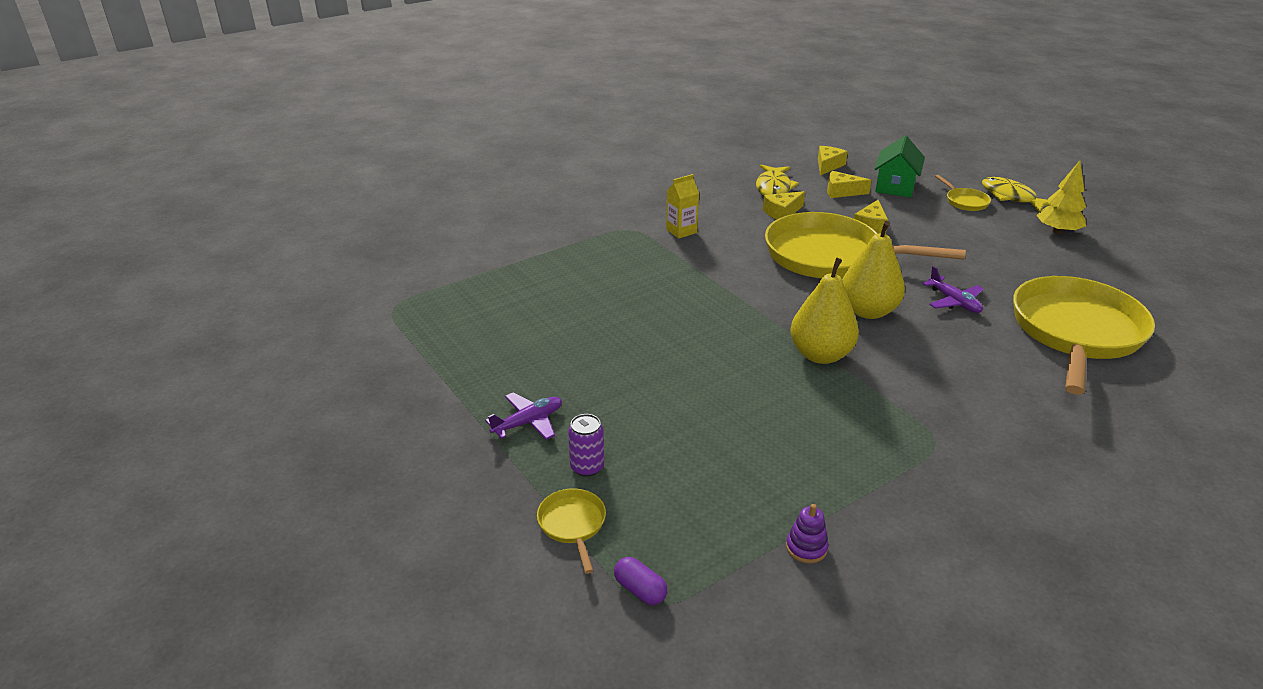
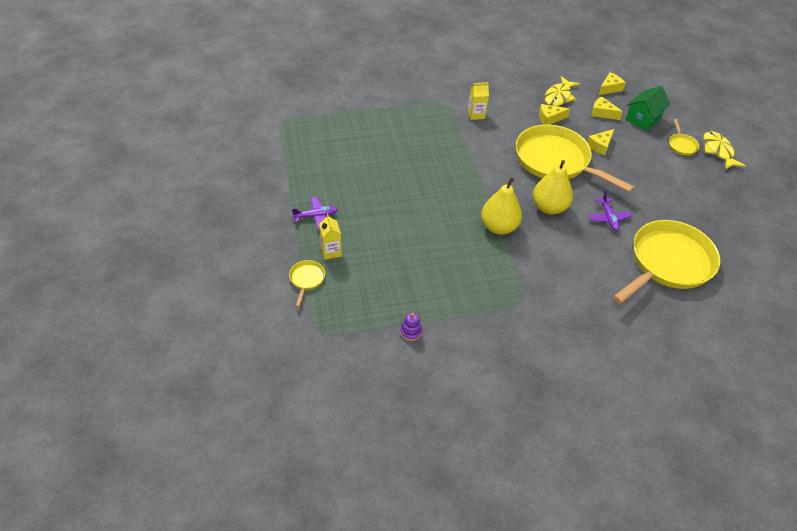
camera: 20 degrees right, 15 degrees up
(587, 467) = (331, 251): purple can -> yellow carton
(640, 590) = (319, 323): purple capsule -> none
(1057, 231) = (726, 188): yellow tree -> none

